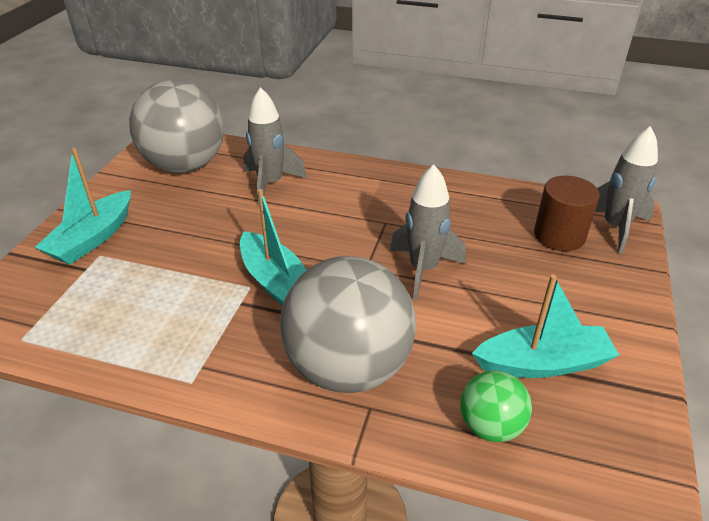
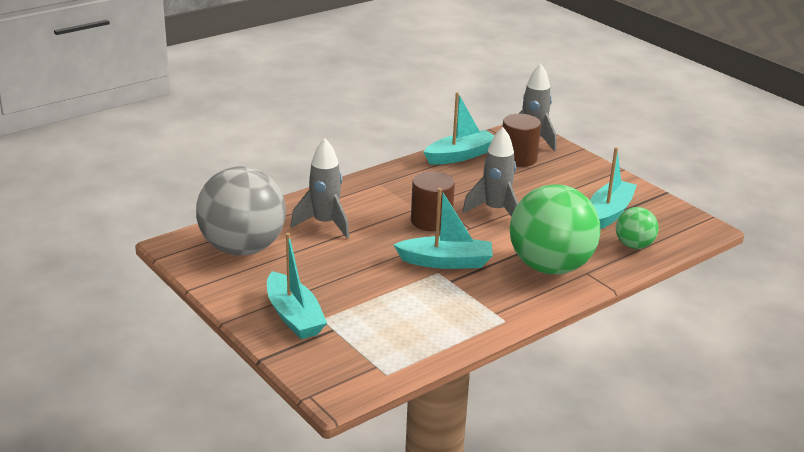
camera: 55 degrees left, 10 degrees down
(348, 238) = (431, 221): none -> brown cylinder
(348, 367) = (550, 267): grey ball -> green ball
(503, 198) = (460, 156): none -> turquoise boat

